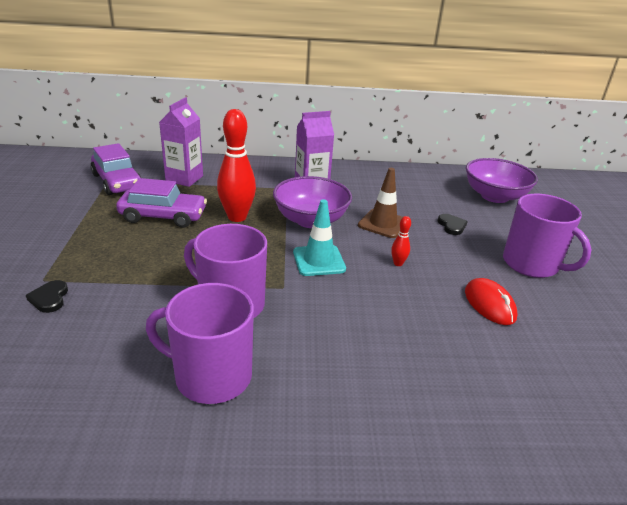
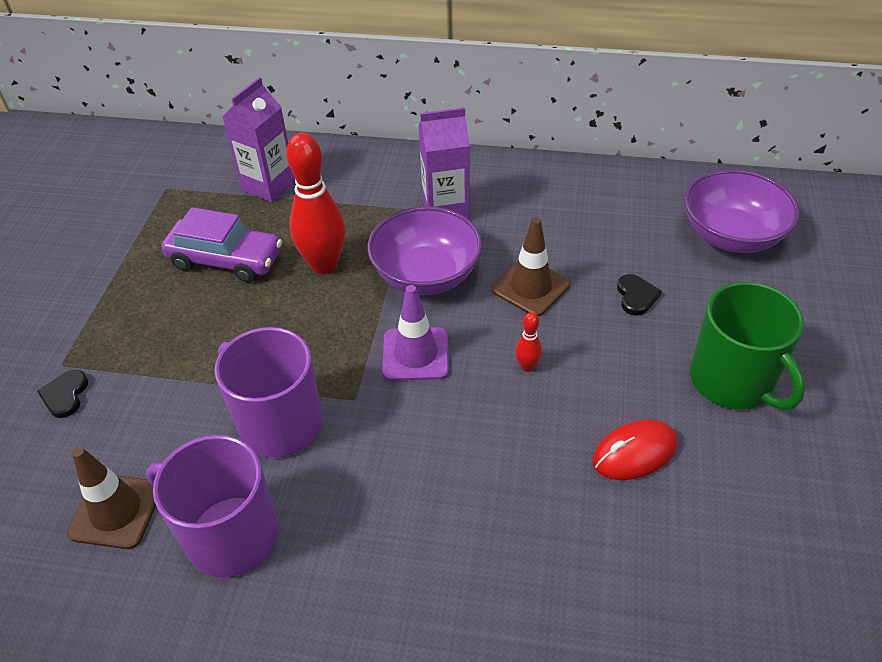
camera: 15 degrees right, 15 degrees up
(109, 369) = (116, 511): none -> brown traffic cone
(117, 182) = (178, 190): purple car -> none
(319, 261) = (415, 354): turquoise traffic cone -> purple traffic cone
(489, 304) = (634, 453): red mouse -> red mouse turned 75 degrees clockwise
(531, 264) = (732, 381): purple mug -> green mug

